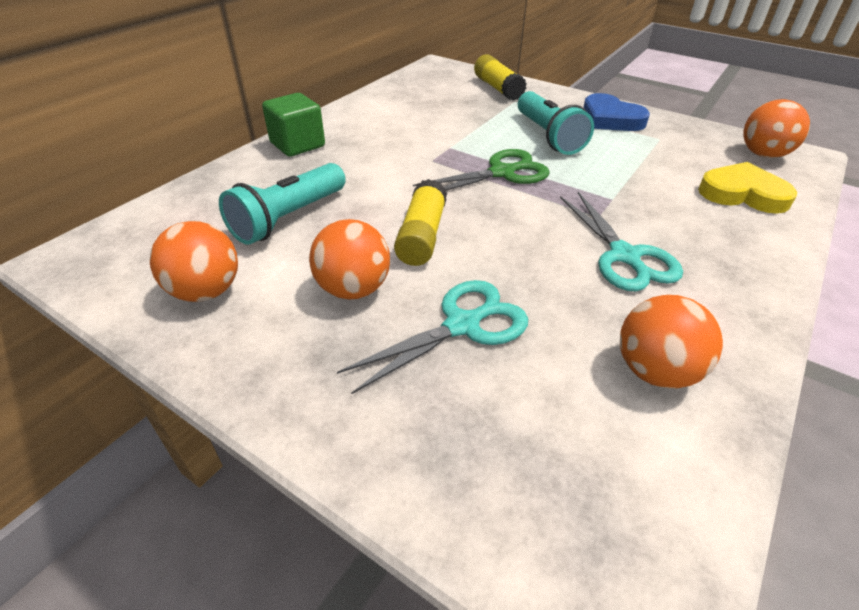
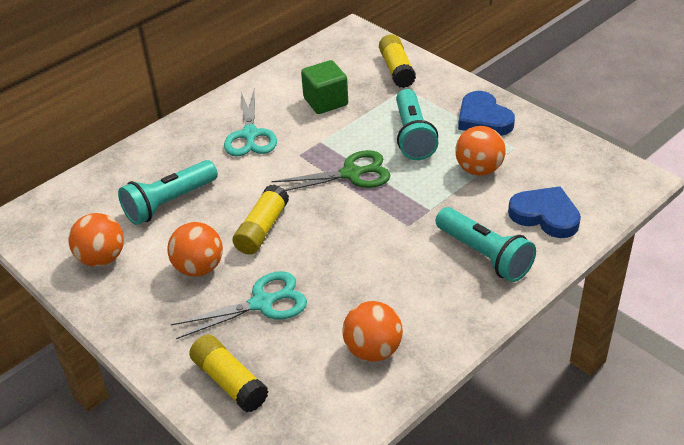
camera: 15 degrees right, 0 degrees up
(297, 145) = (193, 128): green cube -> green cube (325, 101)
(463, 454) = (229, 382): none -> yellow glue stick
(624, 256) = (406, 263): turquoise scissors -> turquoise scissors (250, 135)
(710, 238) = (484, 255): none -> turquoise flashlight
(742, 194) = (545, 215): yellow heart -> blue heart
(763, 154) = (599, 175): orange ball -> orange ball (479, 169)

